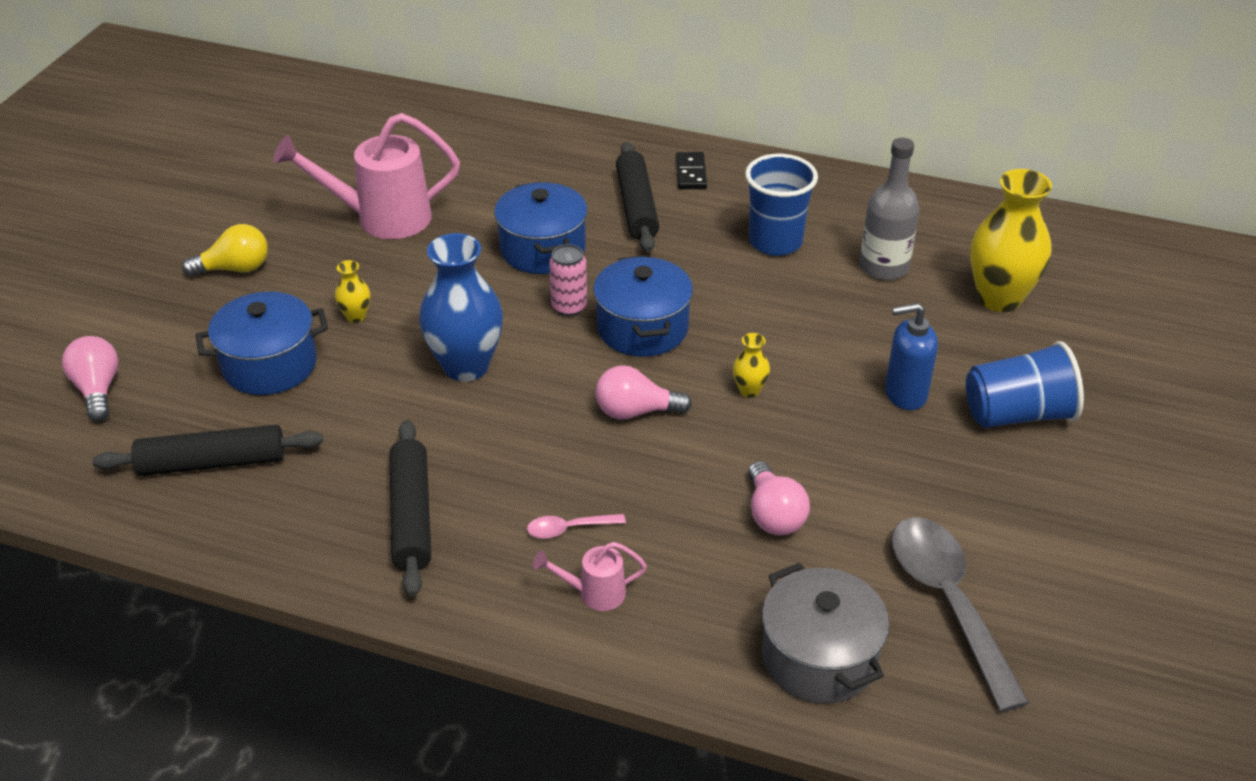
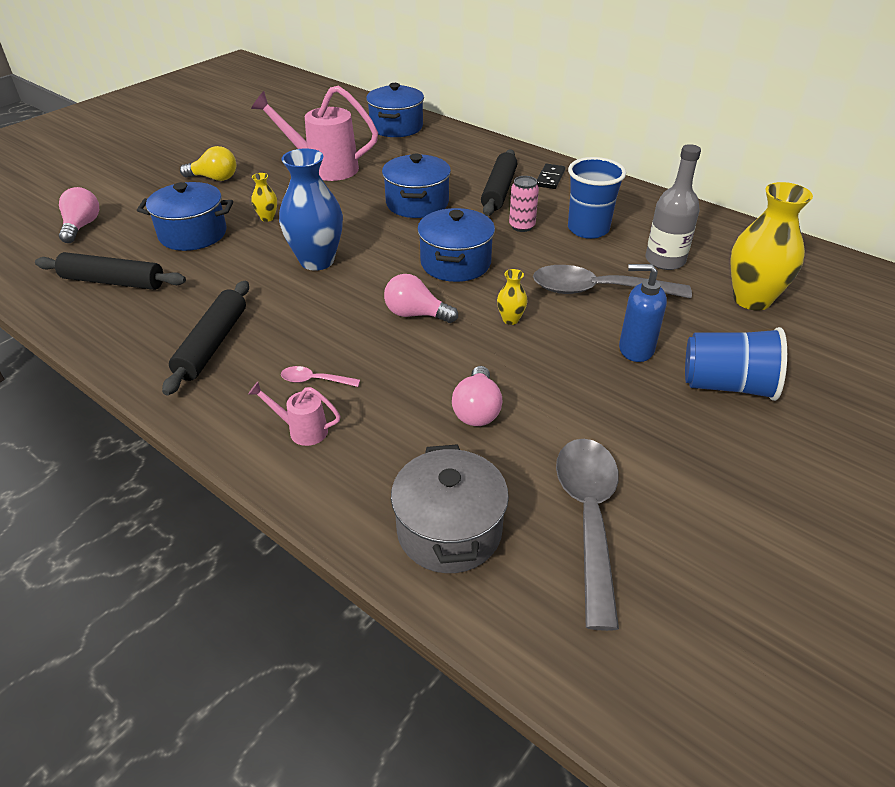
camera: 20 degrees right, 0 degrees up
(439, 128) = (396, 127): none -> blue pot
(569, 307) = (412, 240): pink can -> pink can (522, 226)
(828, 327) = (598, 290): none -> grey spoon

